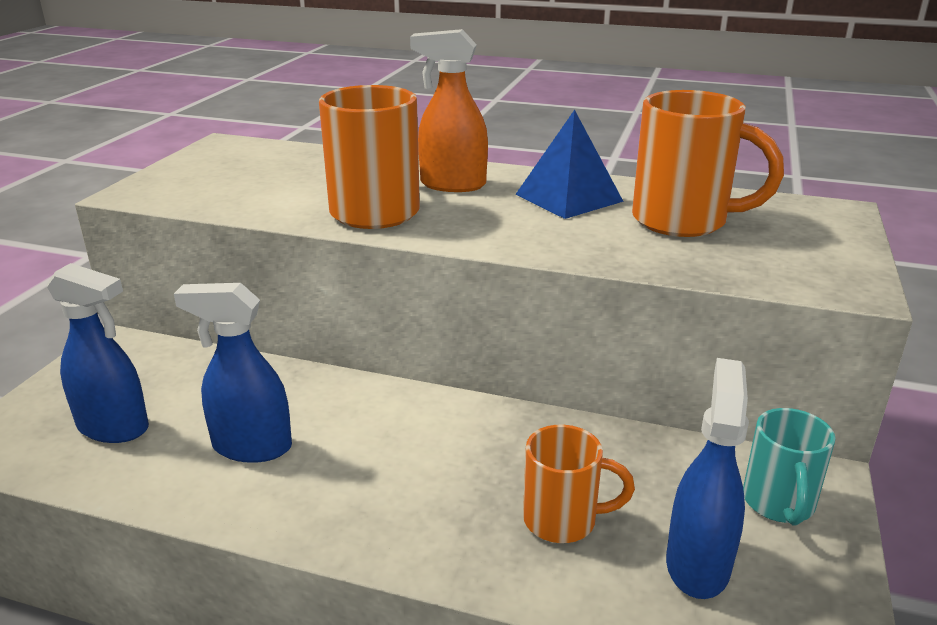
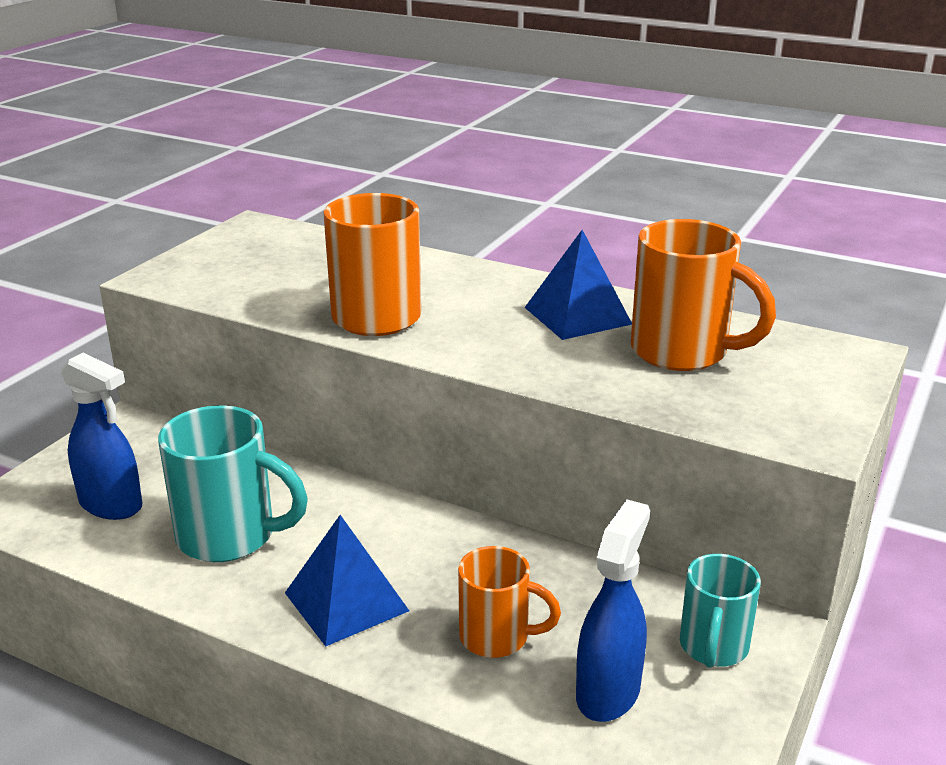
camera: 10 degrees right, 0 degrees up
(251, 447) = (230, 536): blue spray bottle -> turquoise mug
(394, 501) = (346, 601): none -> blue pyramid
(452, 185) = (465, 291): orange spray bottle -> none

